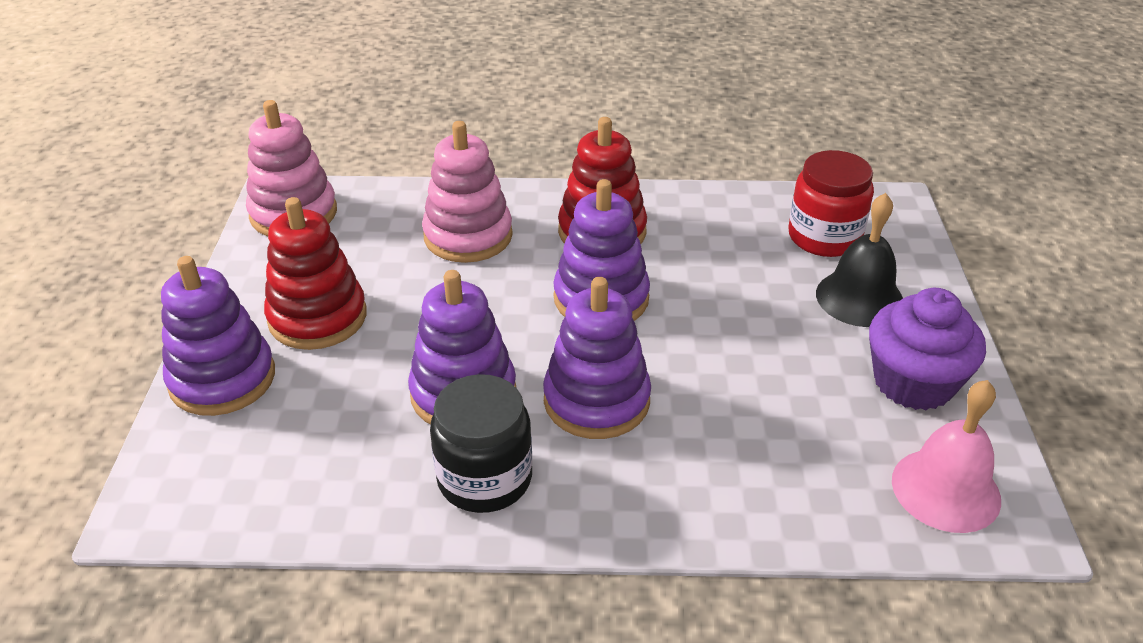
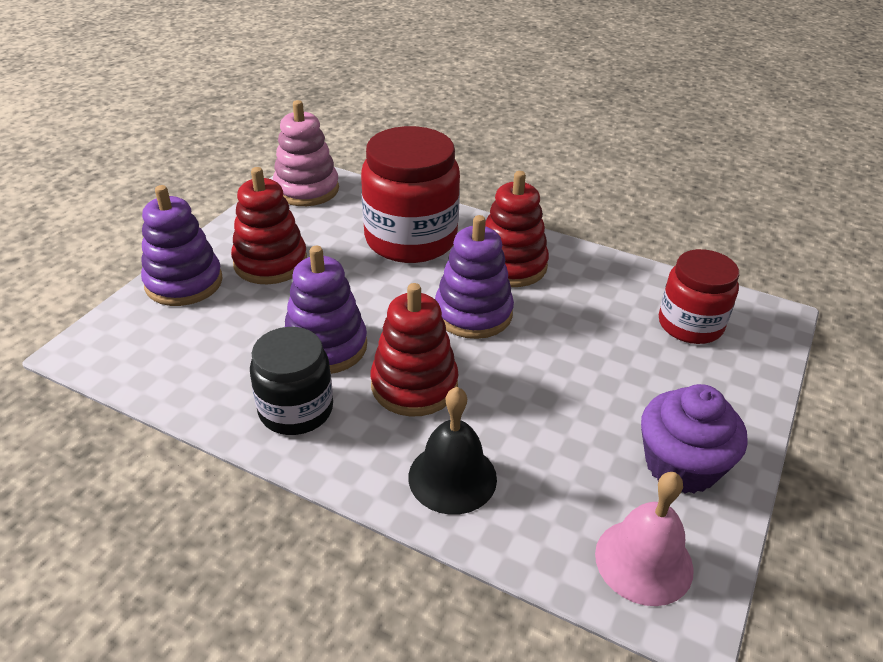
camera: 25 degrees right, 0 degrees up
(468, 236) = (411, 239): pink stacking toy -> red jar
(596, 400) = (414, 385): purple stacking toy -> red stacking toy
(859, 298) = (684, 382): black bell -> black bell (452, 477)

